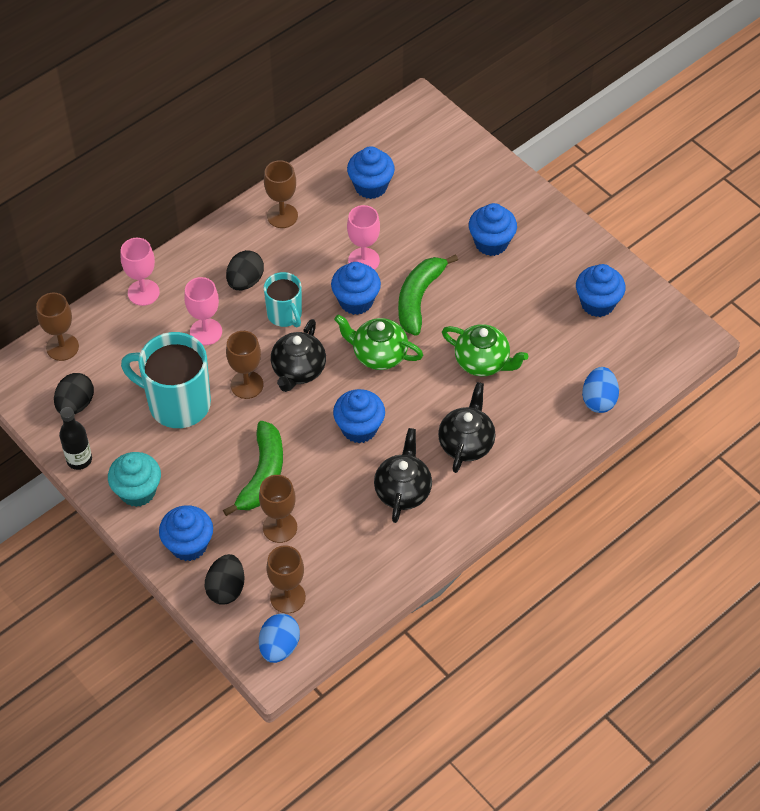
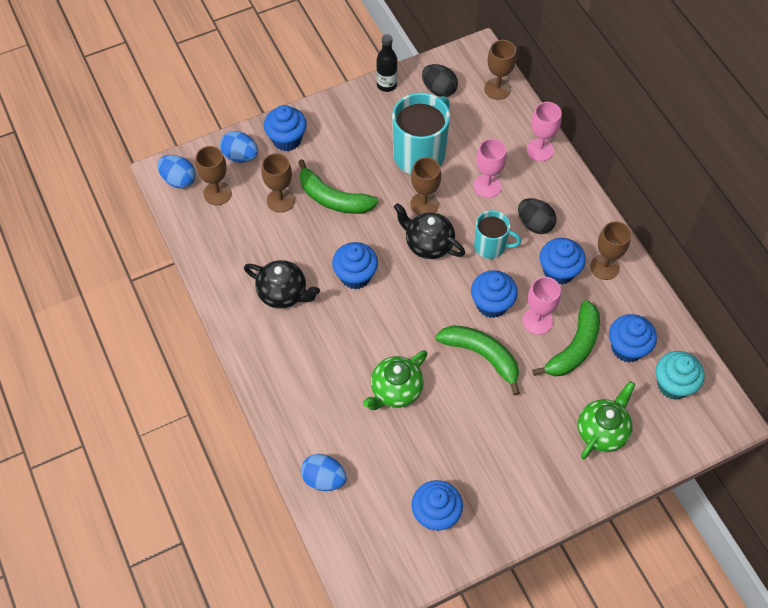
camera: 105 degrees right, 5 degrees up
(137, 491) = (346, 116): turquoise cupcake -> turquoise cupcake (673, 385)
(226, 588) = (240, 156): black egg -> blue egg
(285, 314) = (490, 246): turquoise mug -> turquoise mug turned 150 degrees counterclockwise
(378, 354) = (428, 308): green teapot -> green teapot (602, 431)
(384, 227) = (574, 347): none -> green banana
(466, 443) = (313, 353): black teapot -> none
(491, 243) = (534, 437): blue cupcake -> blue cupcake (558, 271)

